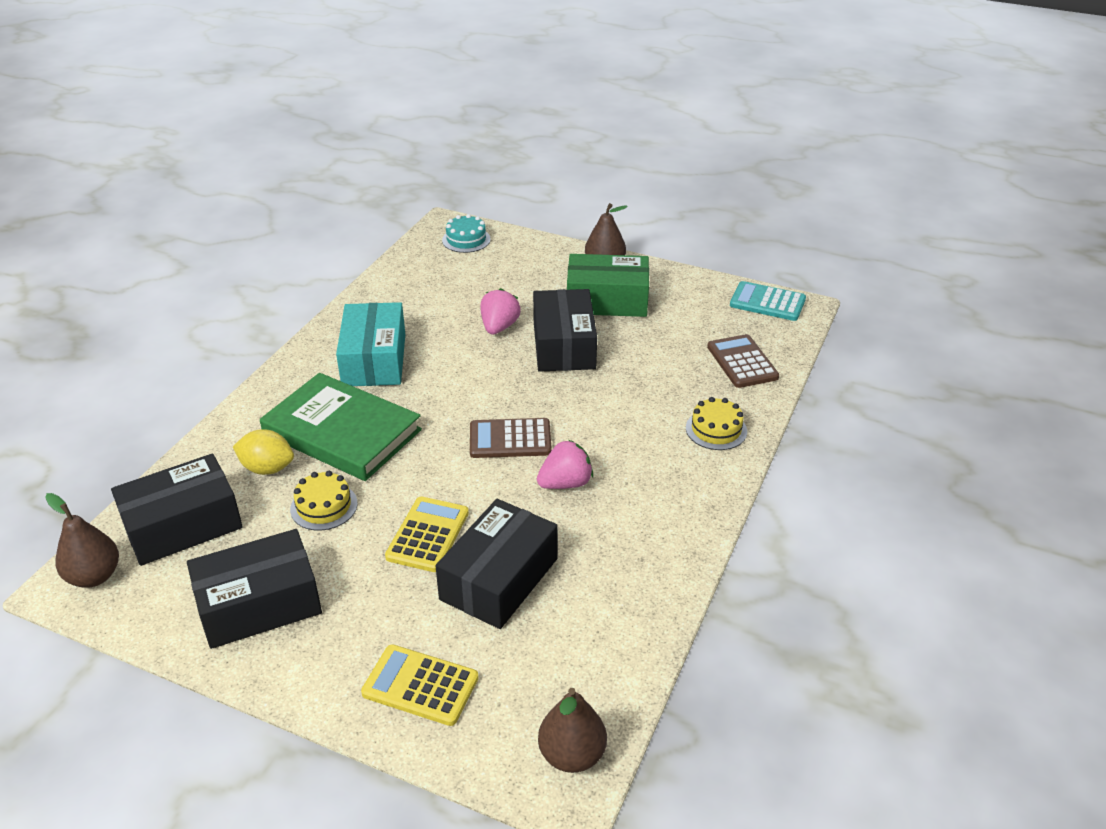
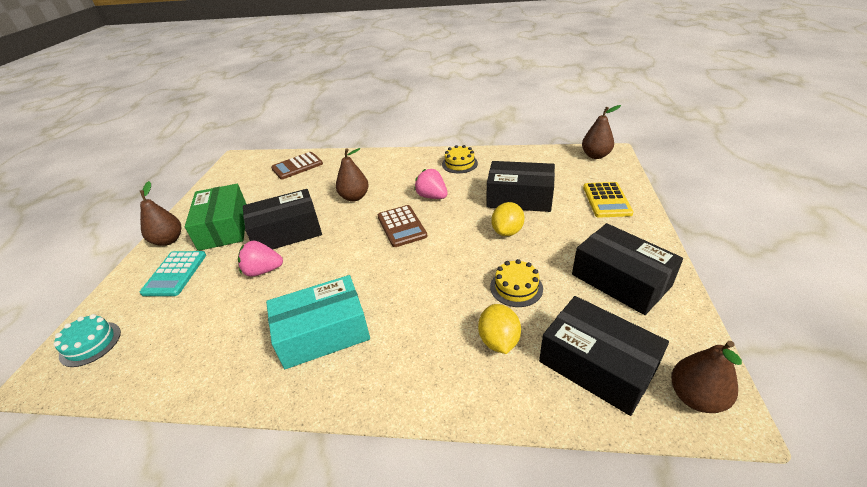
camera: 105 degrees left, 0 degrees up
(342, 432) = (431, 312): green book -> none
(428, 535) = (507, 231): yellow calculator -> yellow lemon
(612, 408) = (354, 197): none -> brown pear
(716, 429) = (363, 163): yellow cake -> yellow cake (459, 164)
(767, 302) = (230, 169): turquoise calculator -> turquoise calculator (175, 274)

